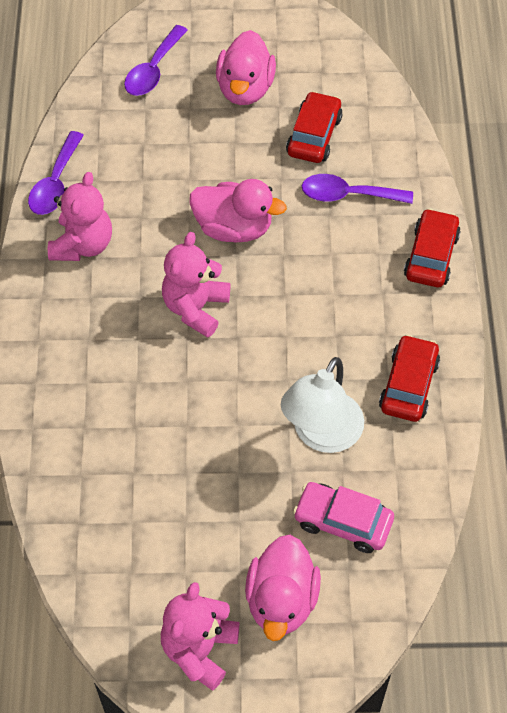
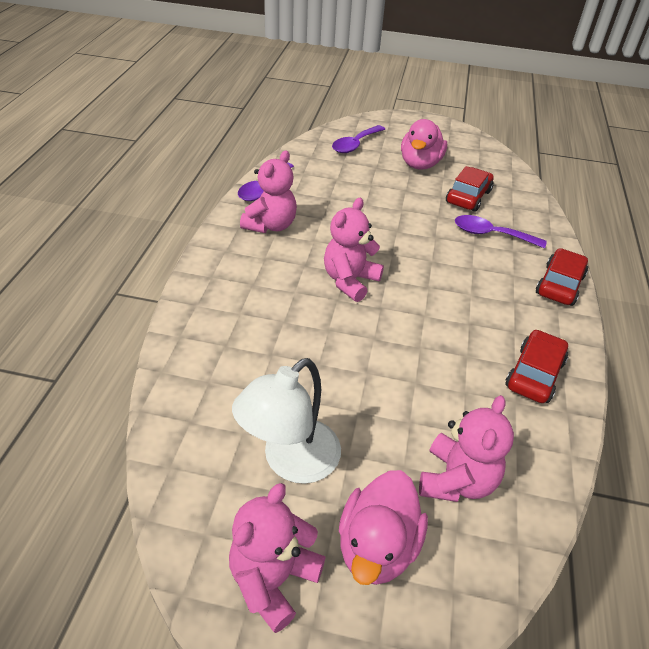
camera: 10 degrees right, 15 degrees down
(234, 228) = (394, 237): pink duck -> none
(321, 435) = (445, 397): white lamp -> white lamp (291, 461)
(343, 522) = (456, 480): pink car -> pink teddy bear

